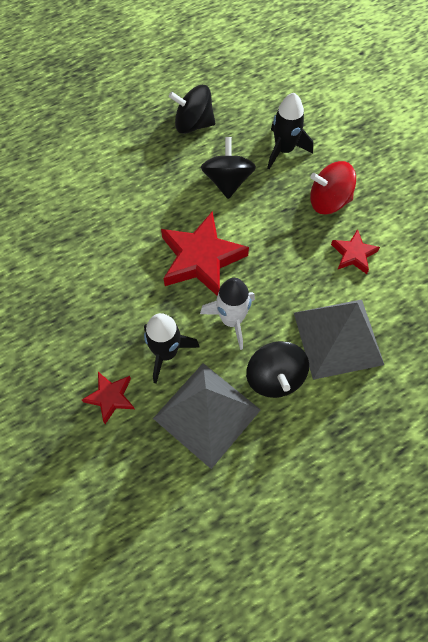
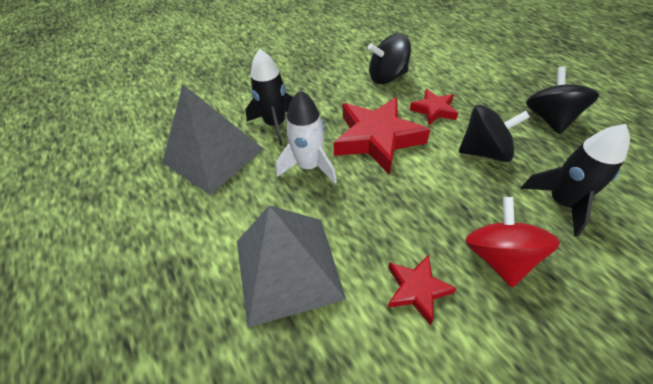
camera: 90 degrees right, 15 degrees down
(110, 397) = (238, 98): red star -> red star (434, 110)
(275, 377) = (243, 205): black spinning top -> black spinning top (387, 77)

